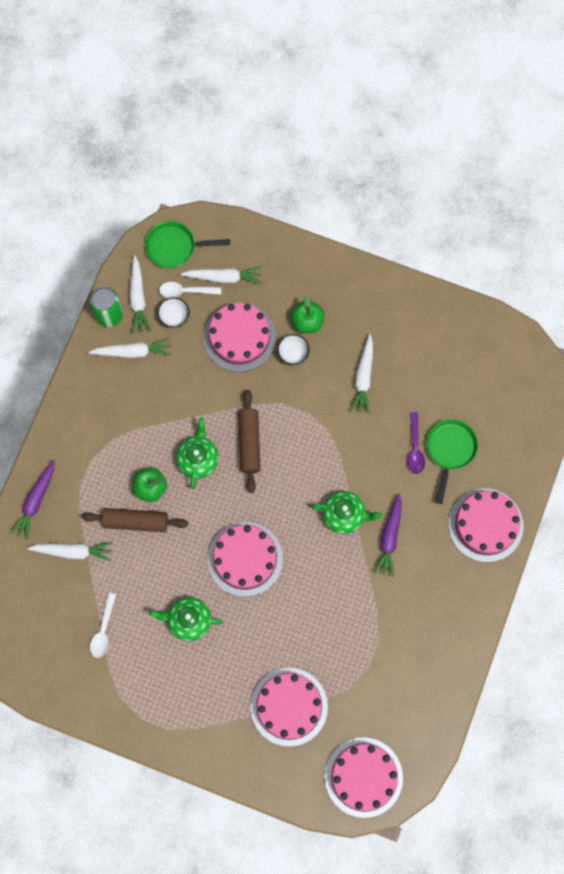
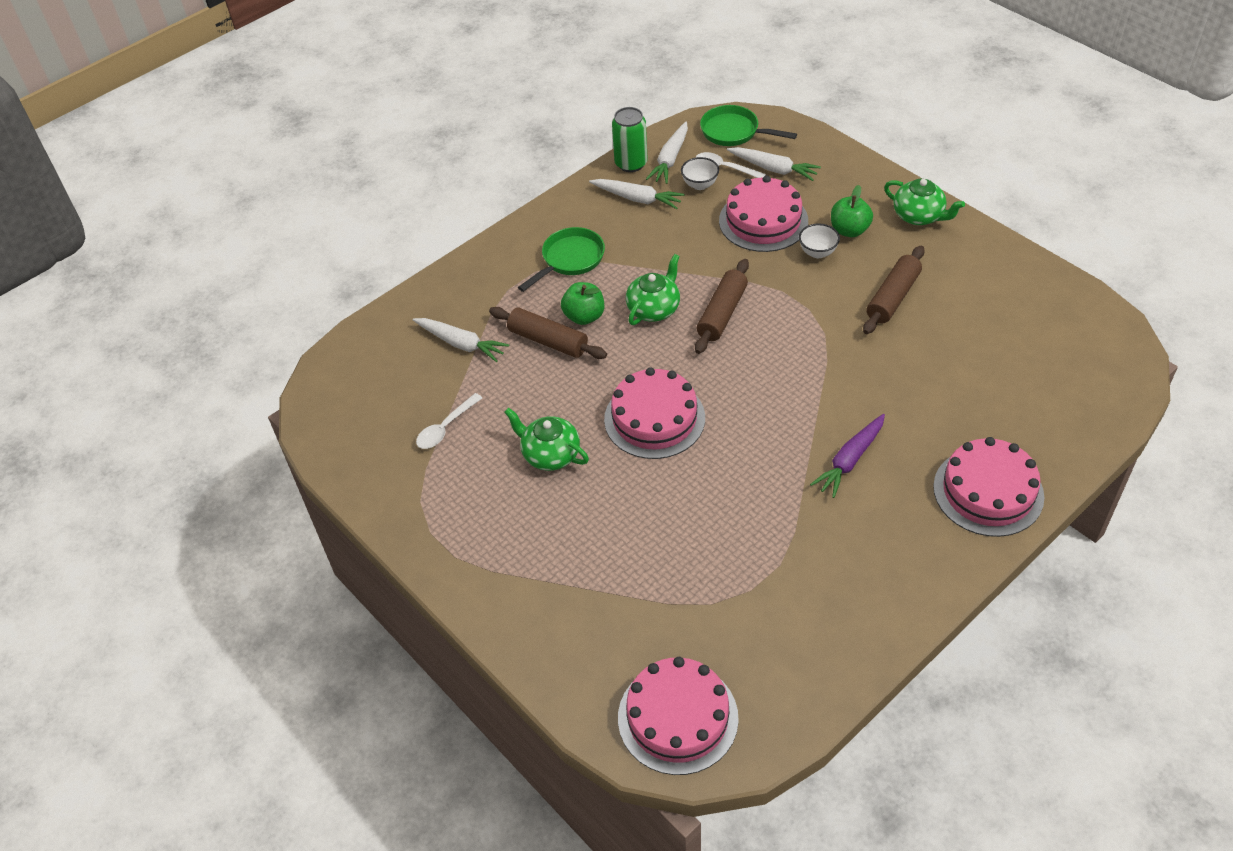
camera: 30 degrees right, 25 degrees down
(36, 501) = (451, 287): purple carrot -> none
(289, 706) = (621, 593): pink cake -> none
(344, 515) = (802, 418): green teapot -> green teapot (919, 216)
(363, 377) = (893, 297): white carrot -> brown rolling pin
(415, 448) = (927, 382): purple spoon -> none
(450, 450) = (972, 399): green pan -> green pan (570, 259)

